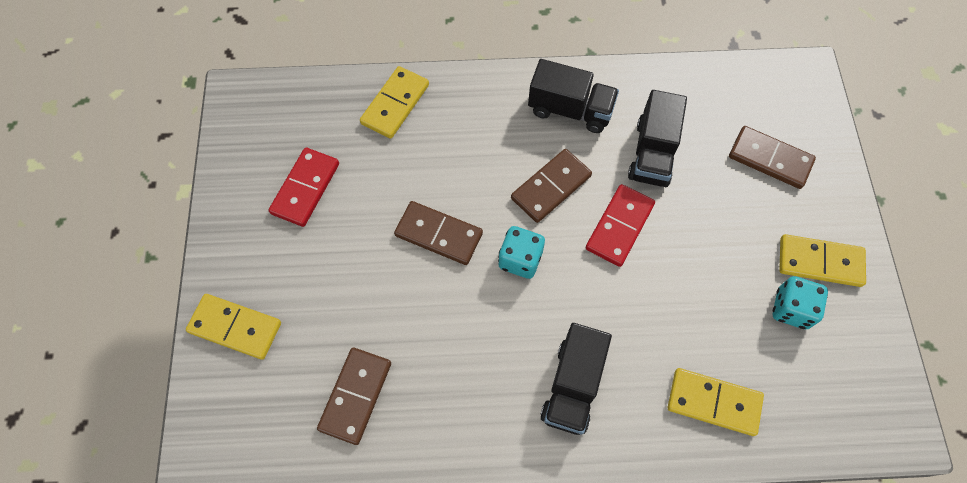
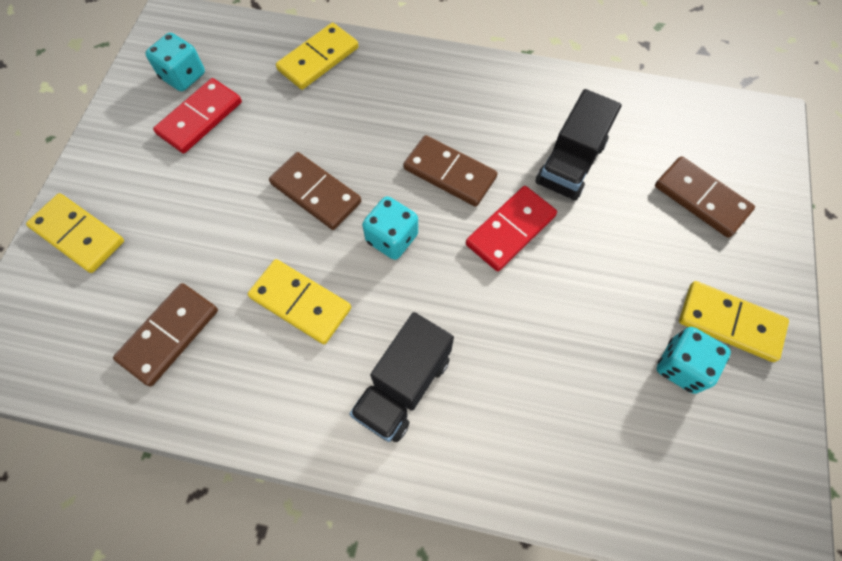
camera: 15 degrees right, 0 degrees up
(273, 150) = (183, 76): none -> turquoise dice
(551, 187) = (449, 173): brown domino -> brown domino turned 60 degrees clockwise
(570, 110) = (495, 102): black truck -> none
(713, 402) = (558, 448): yellow domino -> yellow domino (300, 303)

